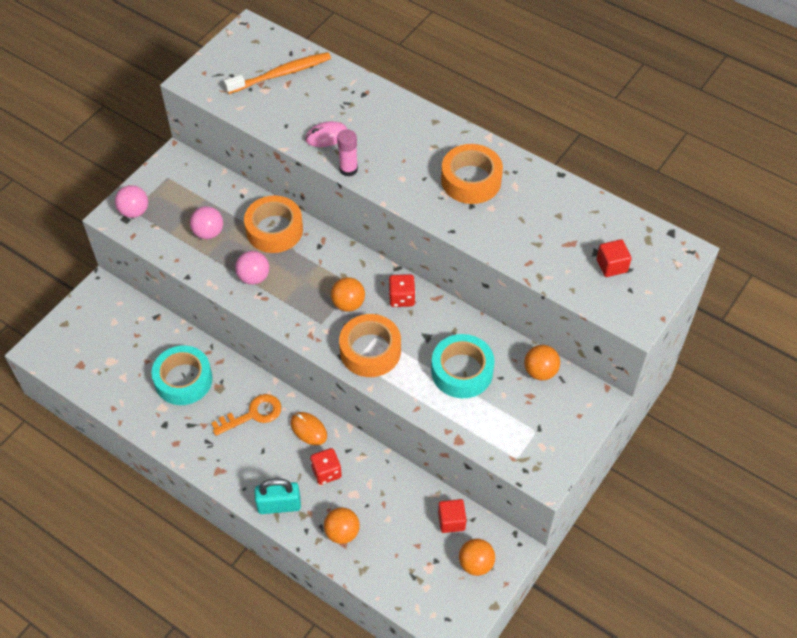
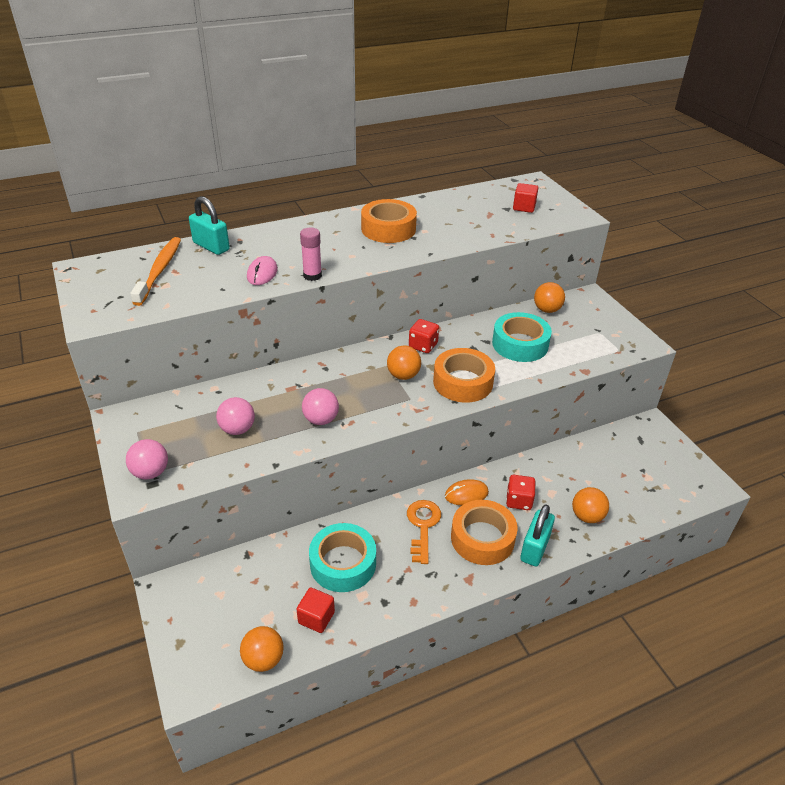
camera: 60 degrees left, 15 degrees down
(274, 230) = (280, 386): orange tape -> orange tape (482, 538)
(340, 82) = (211, 246): none -> turquoise padlock
(451, 521) = (610, 446): red cube -> red cube (316, 618)
(476, 563) = (656, 449): orange ball -> orange ball (263, 659)

